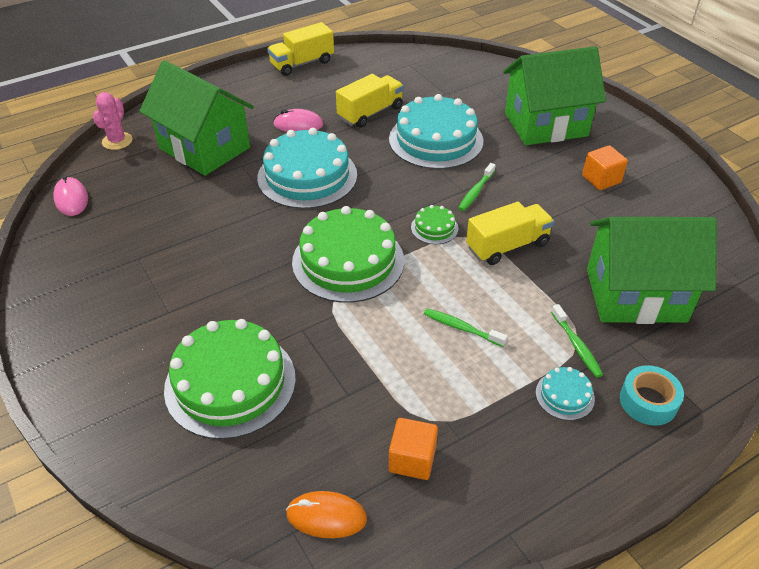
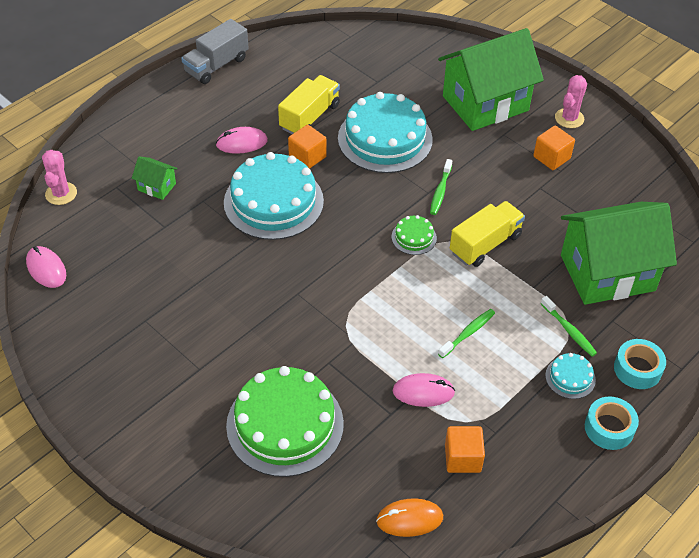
camera: 15 degrees left, 5 degrees up
(204, 148) = (157, 187): green house -> green house, size x0.41
(302, 63) = (216, 65): yellow truck -> grey truck
(348, 261) = (346, 286): green cake -> none
(355, 144) = (307, 157): none -> orange cube
(392, 379) = (423, 392): none -> pink mouse
(461, 328) = (468, 333): green toothbrush -> green toothbrush turned 120 degrees clockwise
(597, 461) = (609, 428): none -> turquoise tape
(629, 148) = (569, 118): none -> pink cactus

